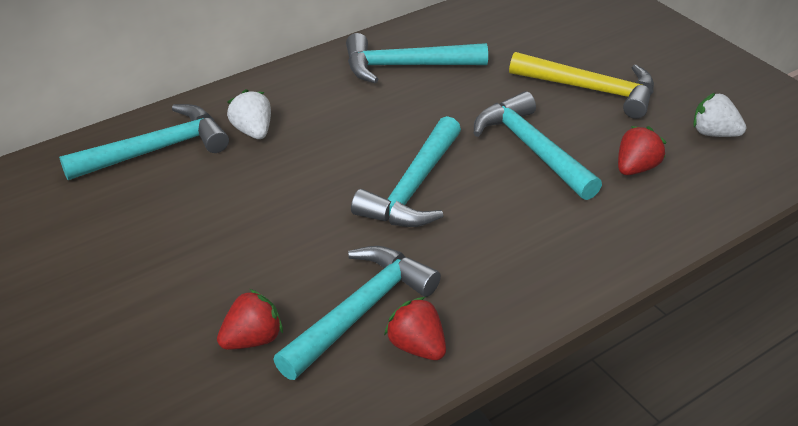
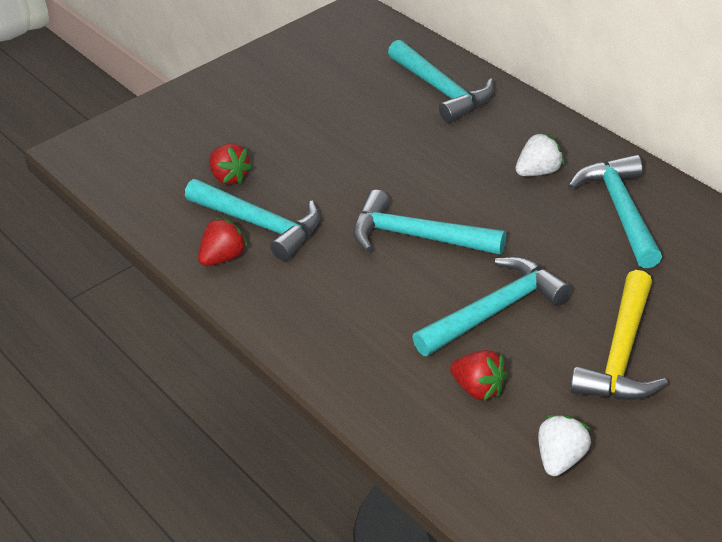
camera: 90 degrees right, 0 degrees up
(253, 131) = (480, 134): white strawberry -> white strawberry (539, 172)

